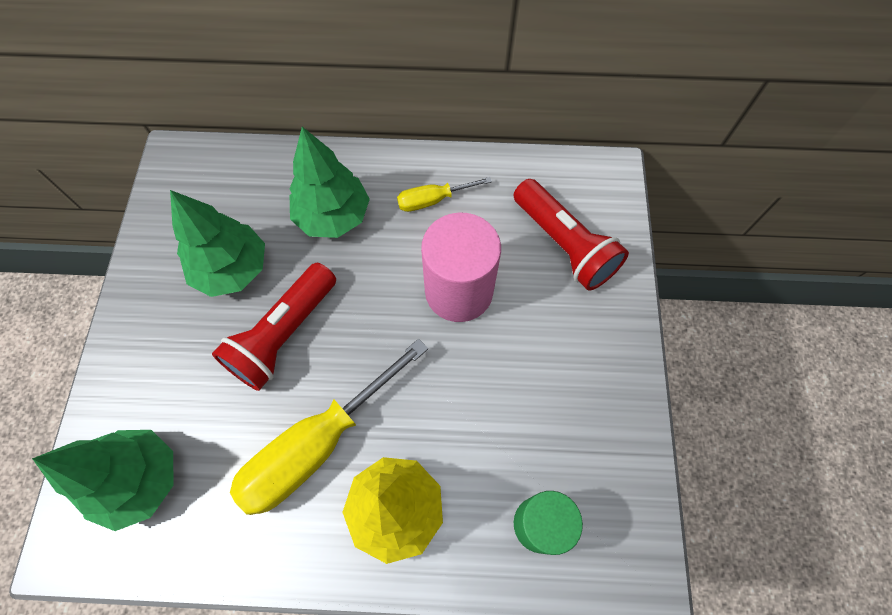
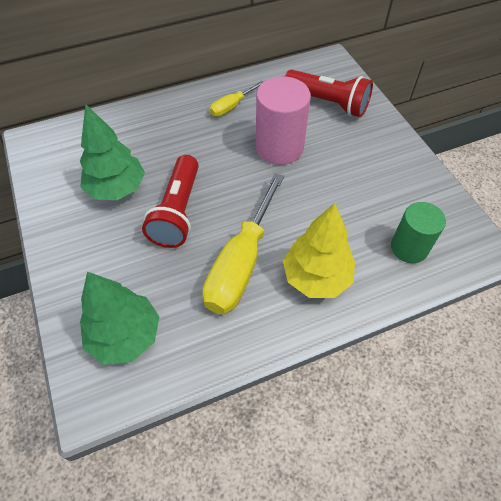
camera: 25 degrees left, 10 degrees down
(333, 216) = (170, 136): green tree -> none

